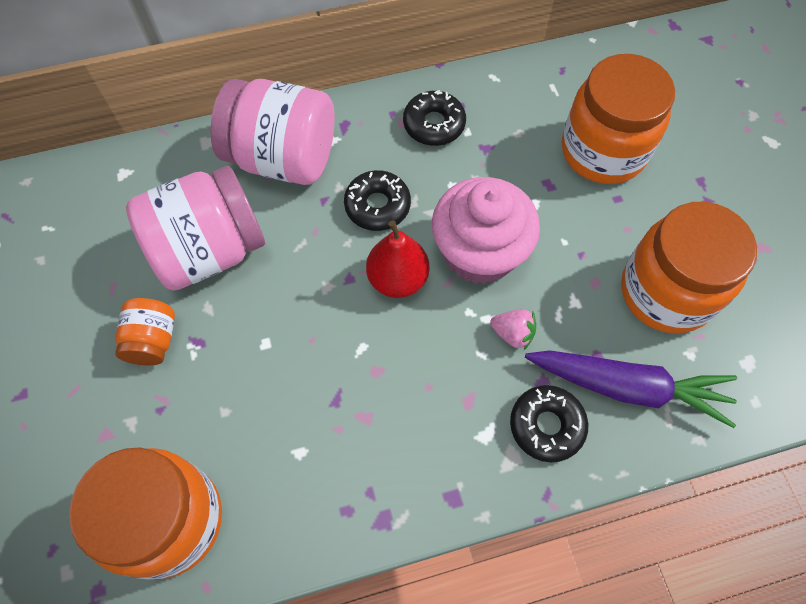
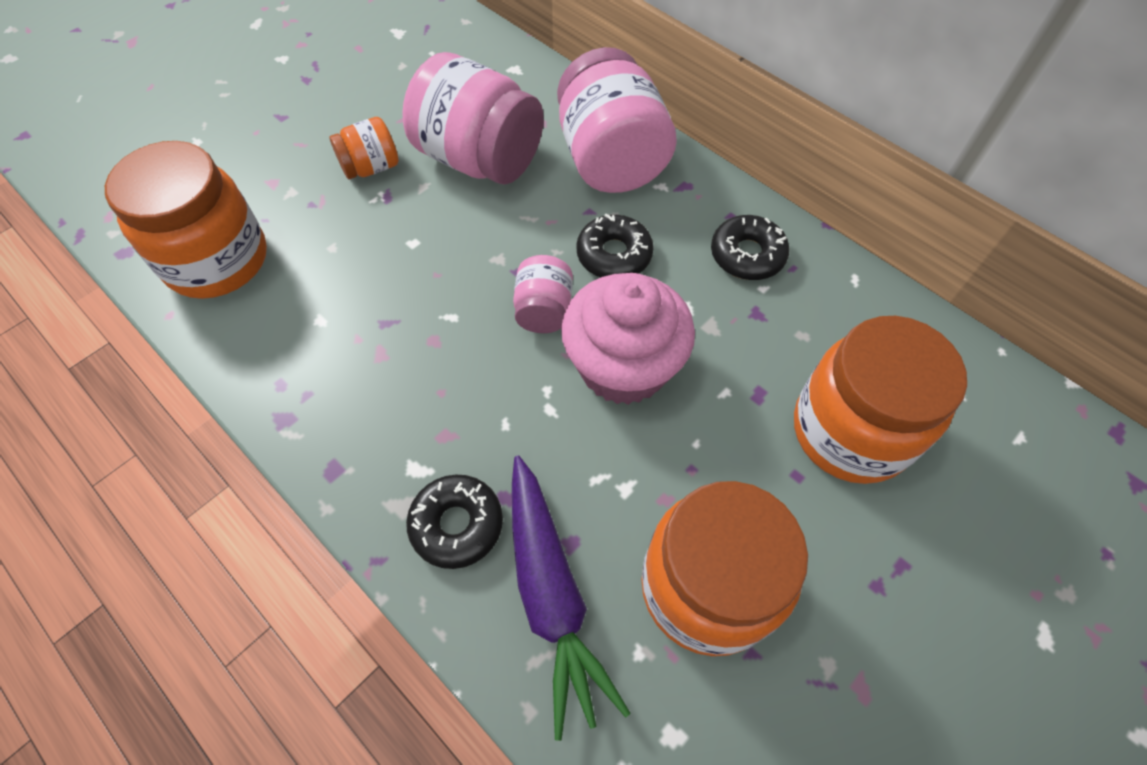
camera: 60 degrees right, 5 degrees down
(398, 279) = (543, 310): red pear -> pink jar
(512, 333) = (546, 442): pink strawberry -> none

